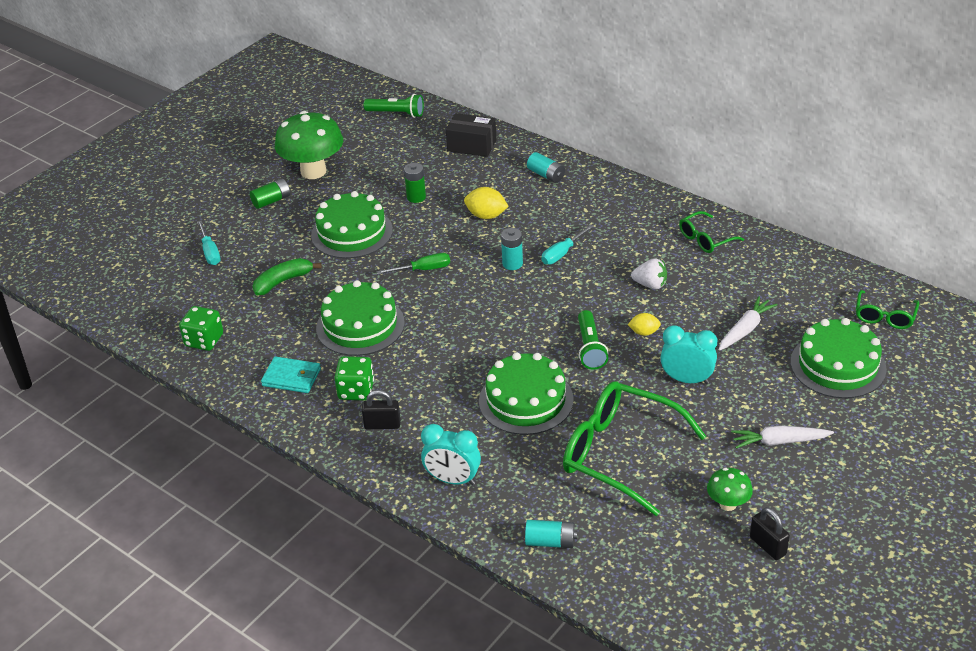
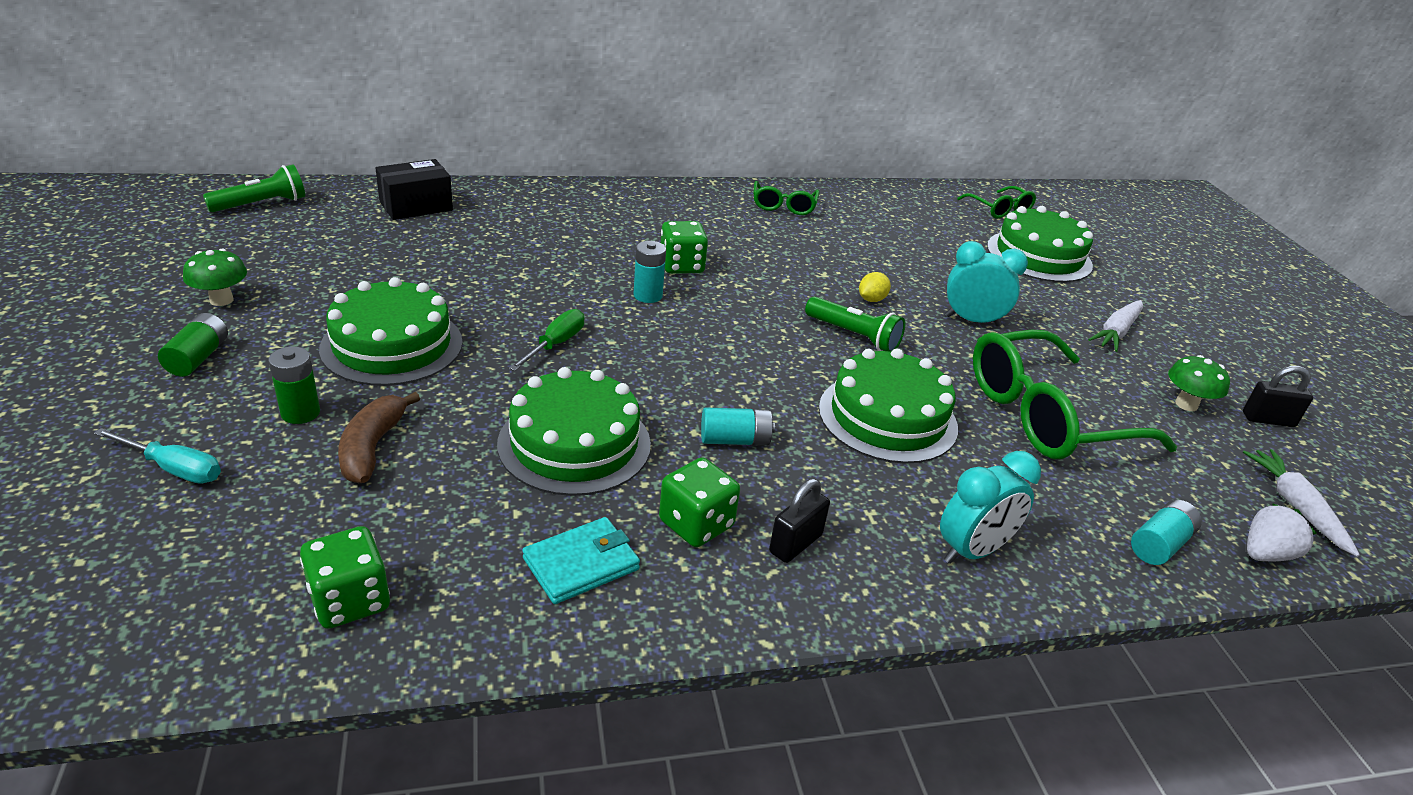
camera: 55 degrees left, 5 degrees down
(283, 281) = (372, 447): green banana -> brown banana
(313, 171) = (221, 300): green mushroom -> green mushroom, size x0.49
(416, 197) = (424, 276): green battery -> green battery (300, 413)
(486, 216) = (542, 263): yellow lemon -> none
(546, 175) = (547, 206): turquoise battery -> turquoise battery (735, 440)
(562, 253) = (681, 266): turquoise screwdriver -> green dice
(650, 285) = (805, 258): white strawberry -> white strawberry (1265, 554)
(687, 379) = (972, 320): turquoise clock -> turquoise clock turned 45 degrees clockwise
(745, 329) = (937, 260): white carrot -> white carrot (1296, 506)

